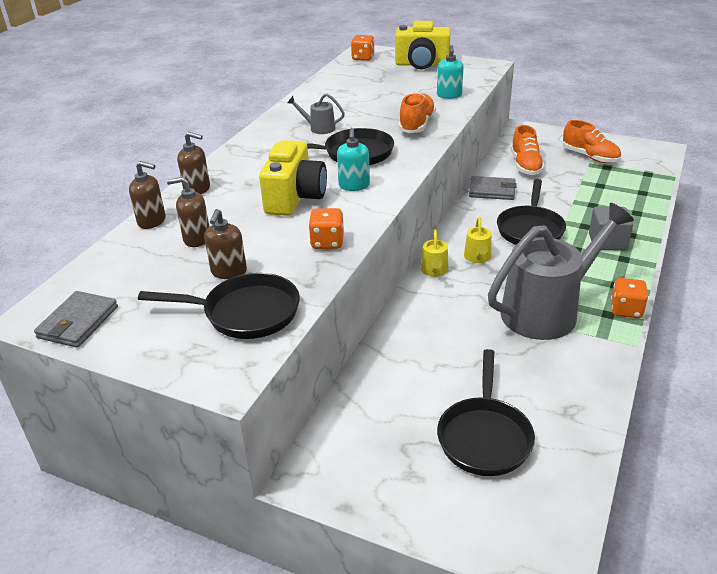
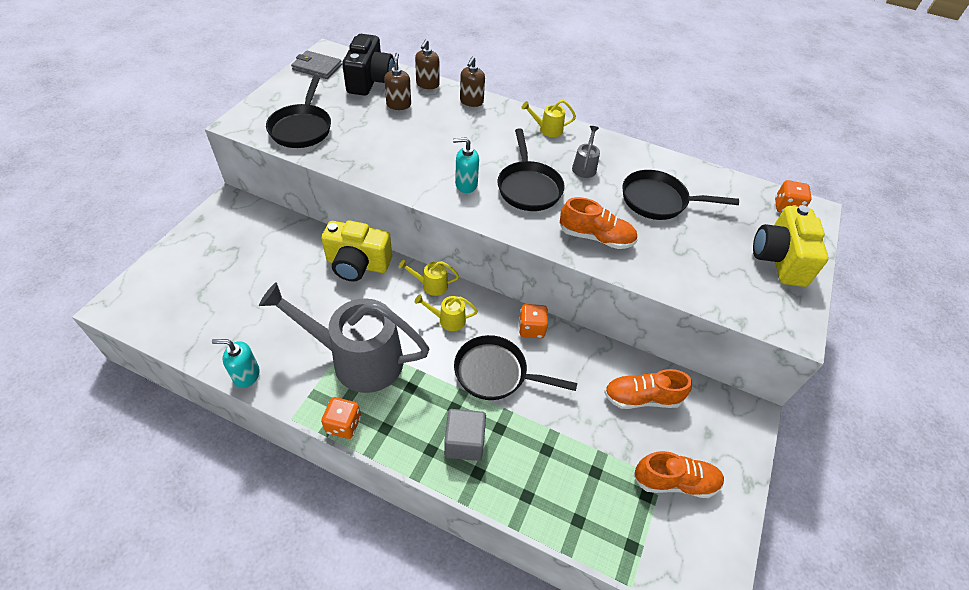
camera: 85 degrees right, 15 degrees up
(132, 267) = (370, 81): none -> black camera
(229, 272) = (352, 120): brown soap dispenser -> none
(257, 146) = (547, 129): none -> yellow watering can
(295, 198) = (450, 150): yellow camera -> yellow camera (357, 264)
(327, 242) = (377, 166): orange dice -> orange dice (531, 329)
(449, 95) = (681, 274): turquoise soap dispenser -> turquoise soap dispenser (246, 375)
(484, 436) = (227, 291): black pan -> black pan (658, 201)
(492, 190) = (577, 352): grey wallet -> none
(548, 310) = (357, 359): grey watering can -> grey watering can turned 135 degrees clockwise
(590, 157) = (675, 481): orange shoe -> orange shoe turned 135 degrees counterclockwise

